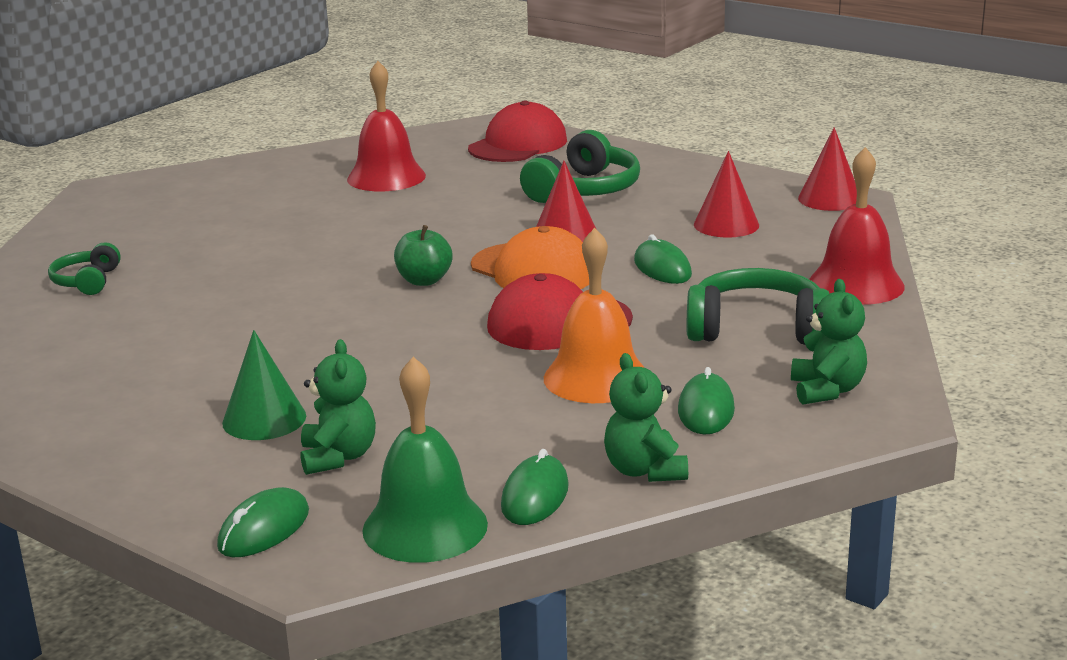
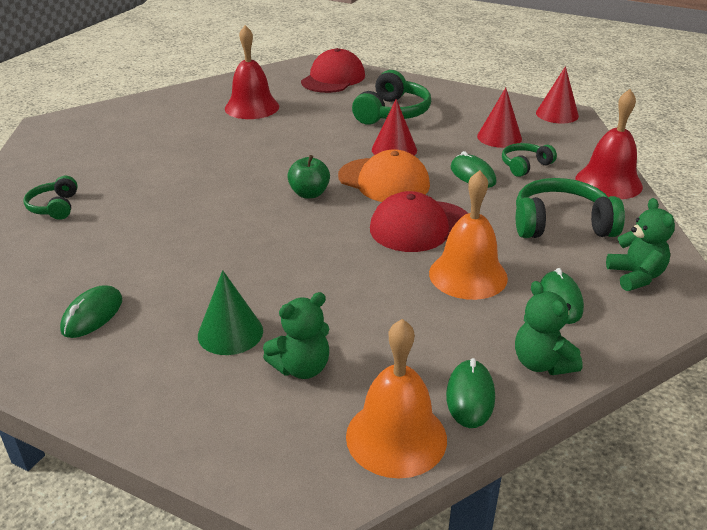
camera: 10 degrees left, 10 degrees up
(264, 529) = (265, 452): green mouse -> green mouse (92, 315)
(338, 457) = (301, 368): green teddy bear -> green teddy bear turned 75 degrees clockwise
(425, 527) = (396, 437): green bell -> orange bell
(744, 260) = (525, 166): none -> green headphones

